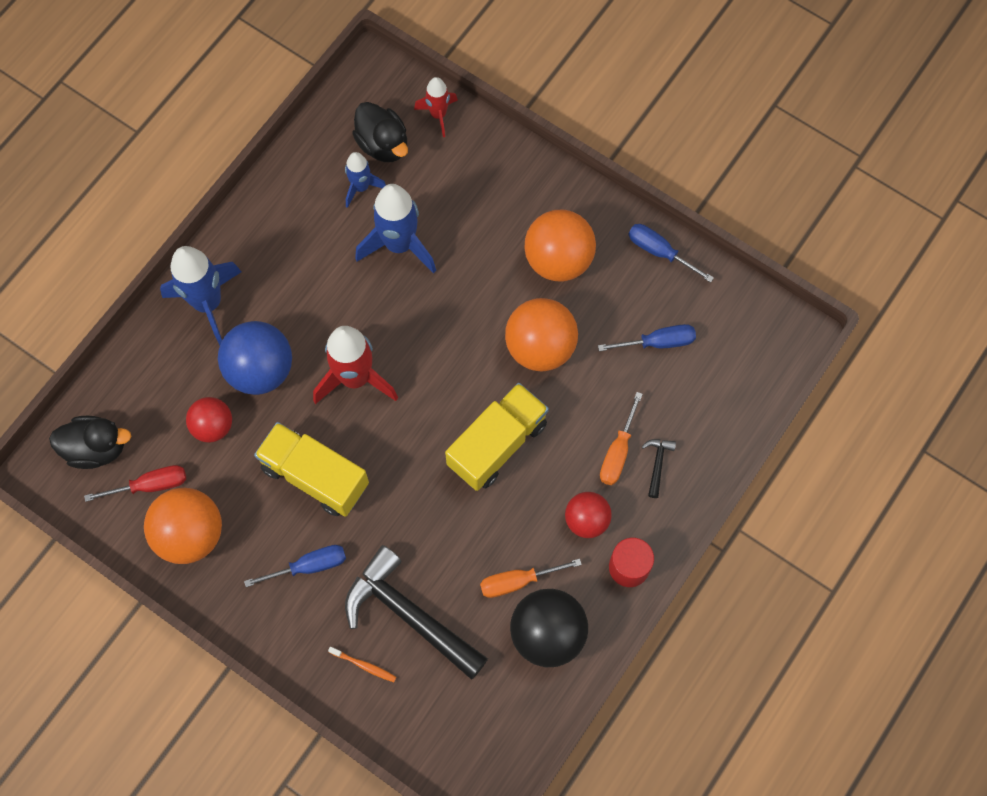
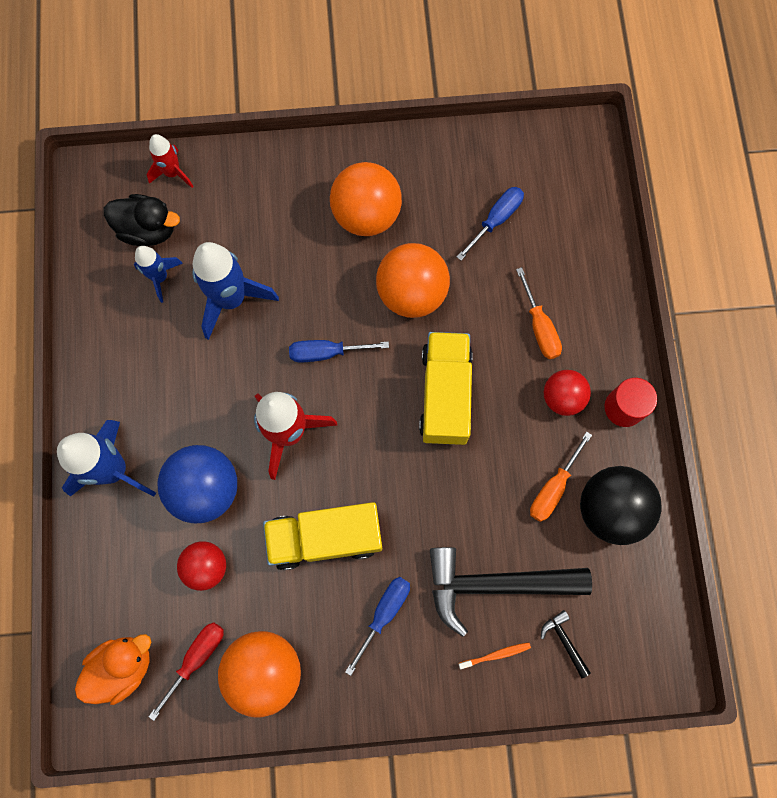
camera: 40 degrees left, 5 degrees up
(96, 448) = (123, 666): black duck -> orange duck
(657, 464) = (576, 312): black hammer -> black hammer (564, 641)
(660, 252) = (437, 150): blue screwdriver -> blue screwdriver (327, 352)

